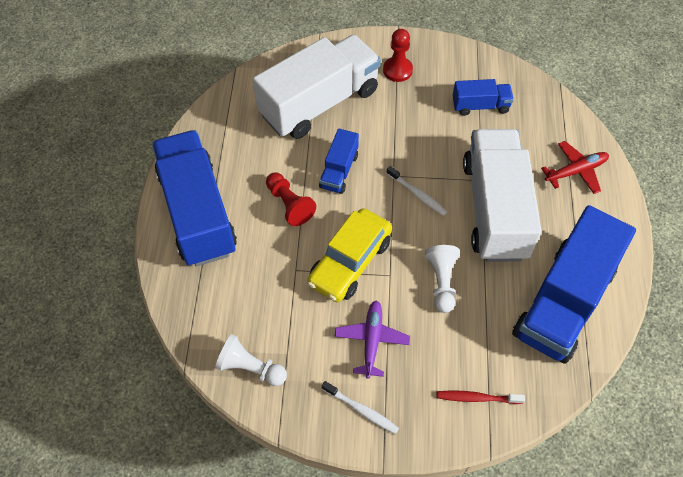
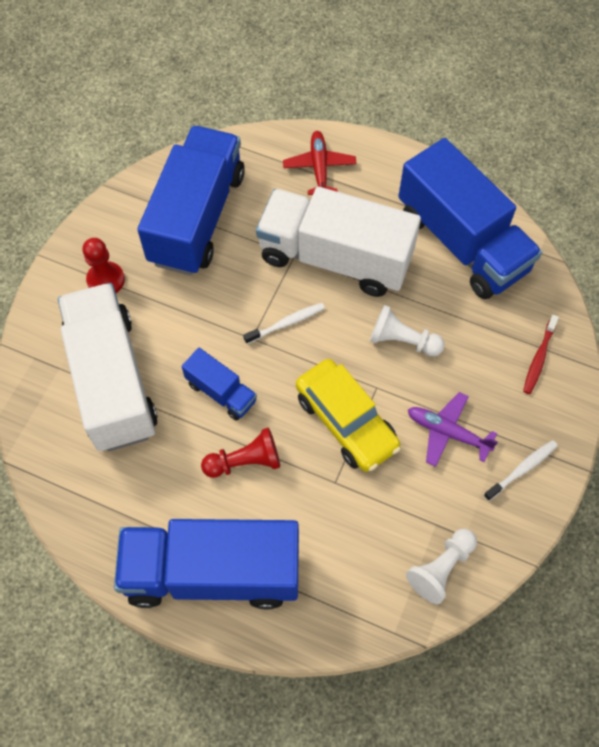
camera: 70 degrees left, 5 degrees up
(480, 106) = (197, 218): blue truck -> blue truck, size x2.14

